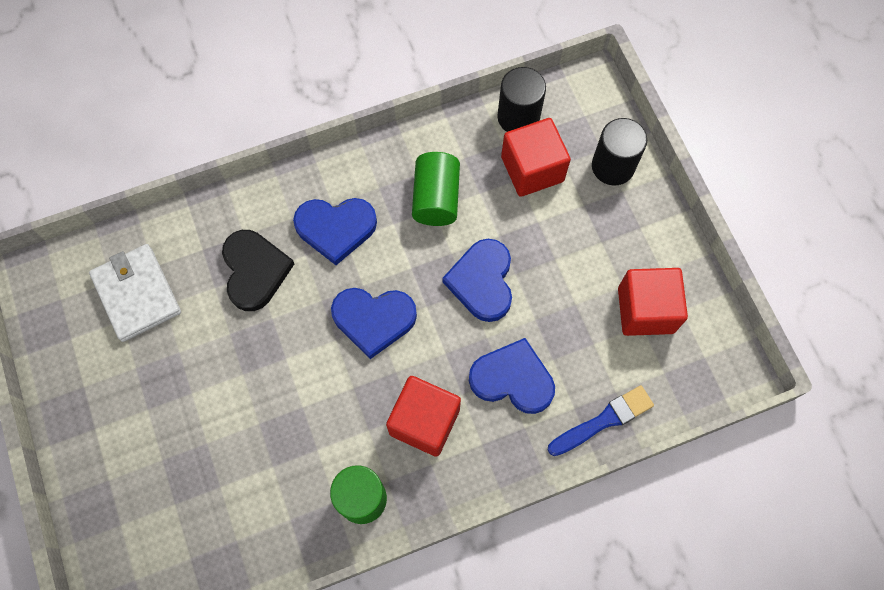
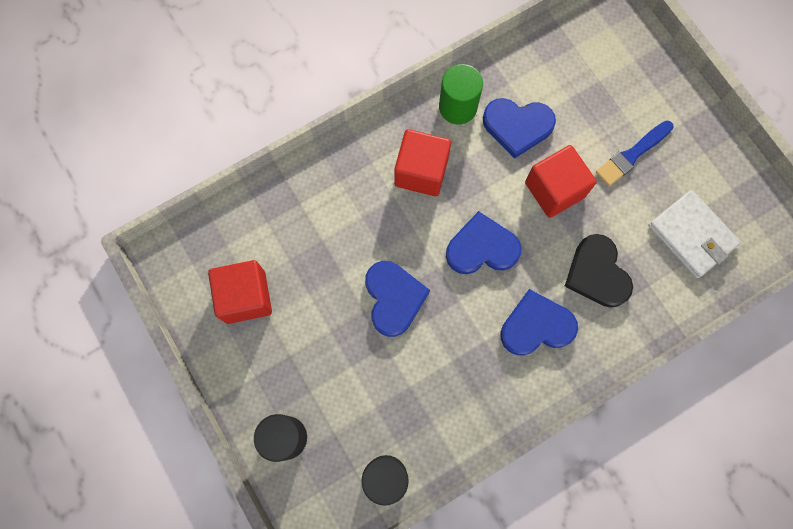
camera: 170 degrees right, 5 degrees up
(436, 198) = (450, 372): green cylinder -> none
(512, 379) = (354, 218): blue heart -> blue heart (517, 126)
(532, 169) = (364, 420): red cube -> red cube (554, 190)
(603, 420) = (275, 197): blue brush -> blue brush (632, 155)

